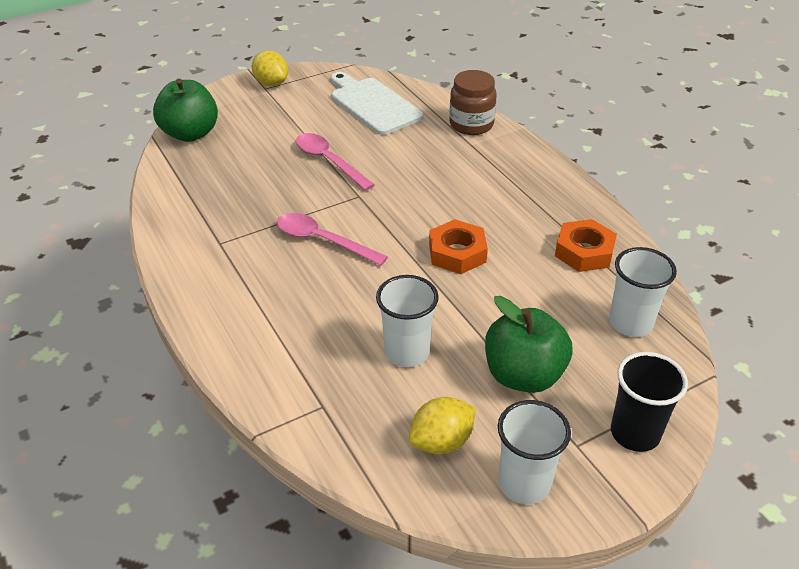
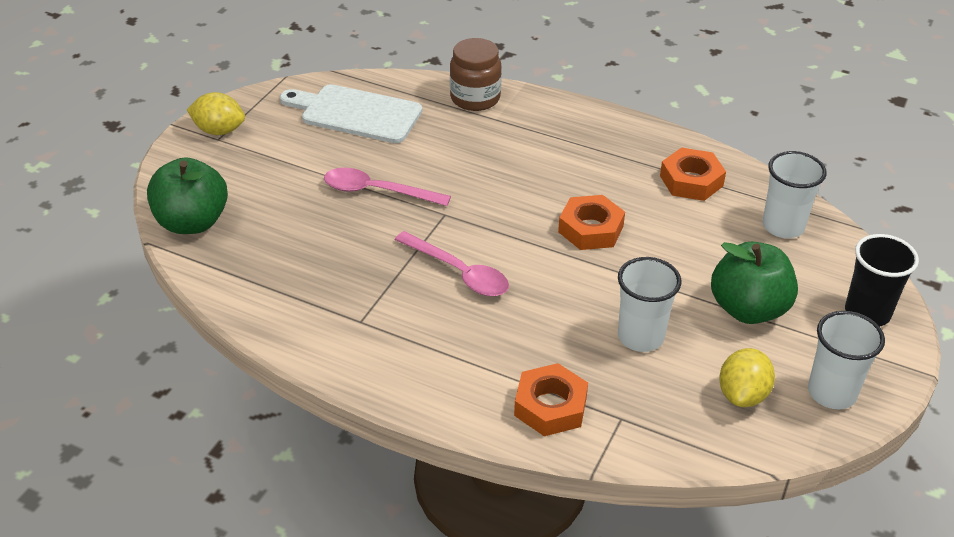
camera: 35 degrees left, 0 degrees up
(279, 368) = (550, 406): none -> orange nut
(322, 240) = (459, 272): pink spoon -> pink spoon turned 135 degrees counterclockwise

